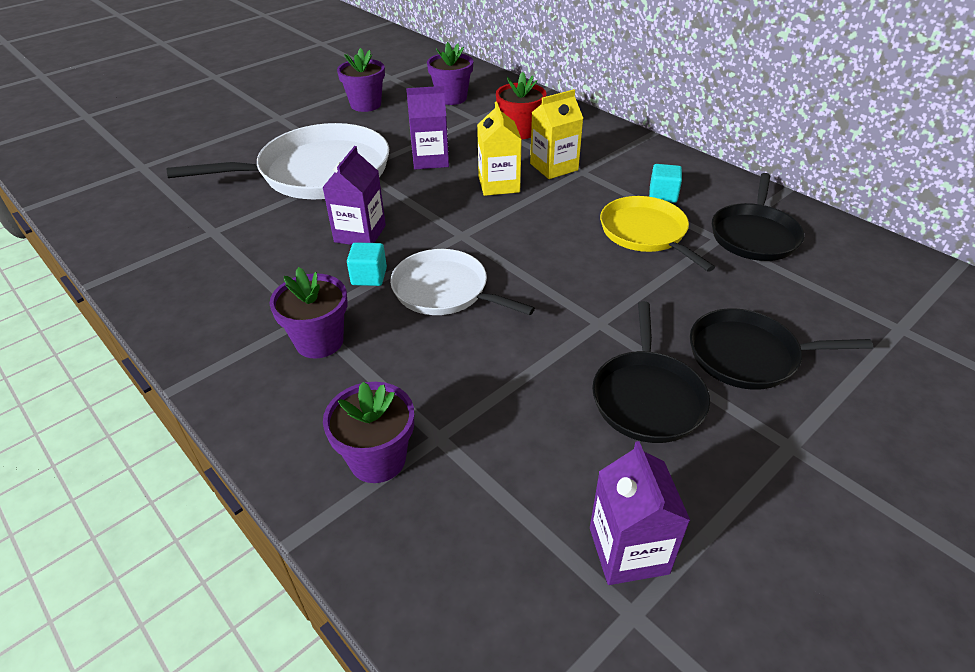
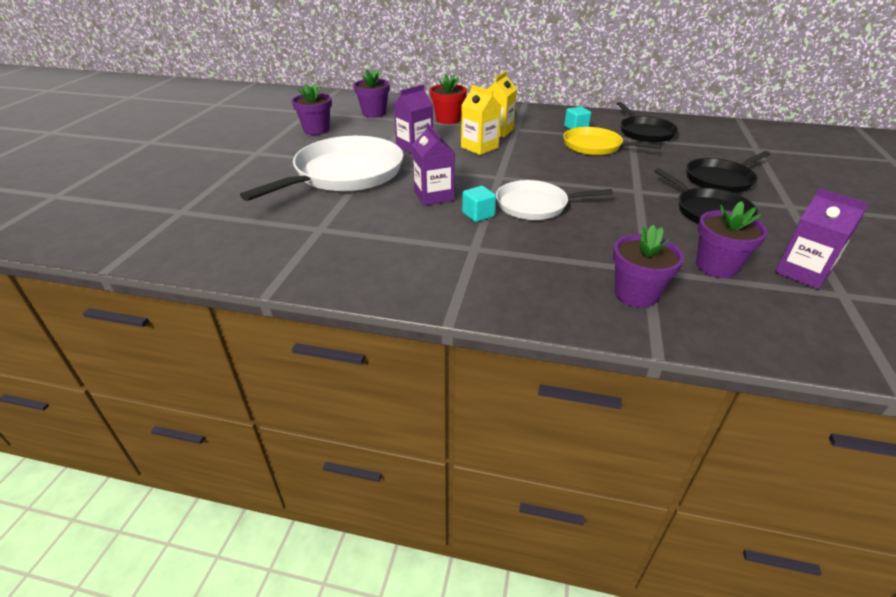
camera: 35 degrees left, 5 degrees down
(319, 341) = (504, 256): purple flower pot -> purple flower pot (716, 266)

